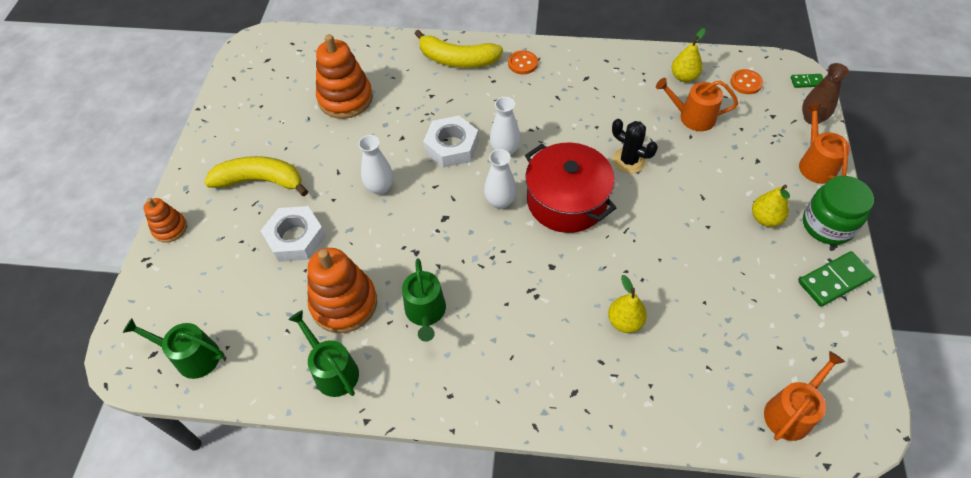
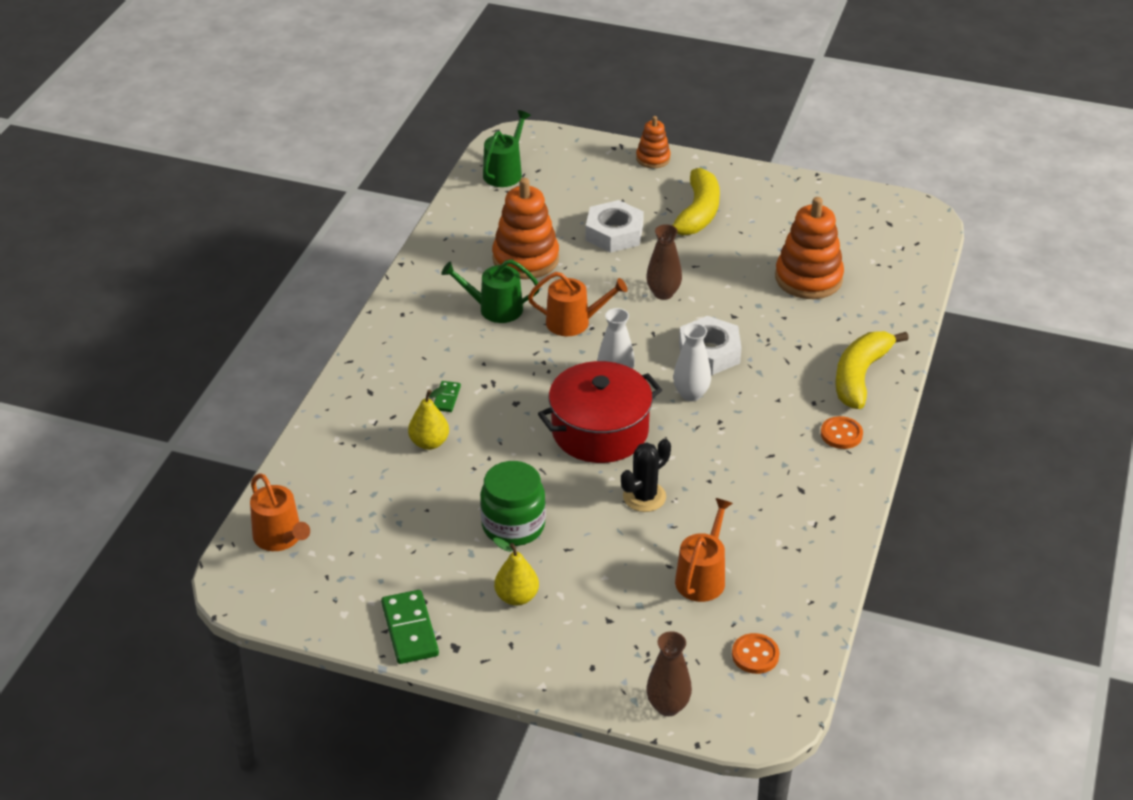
camera: 100 degrees right, 15 degrees down
(333, 371) = (457, 248): green watering can -> none
(380, 187) = (663, 293): white vase -> brown vase
(684, 77) = (782, 590): yellow pear -> none
(807, 82) = (741, 728): green domino -> green domino (446, 398)
(815, 164) = (585, 678): orange watering can -> orange watering can (573, 322)
(827, 225) = (487, 653): green jar -> green jar (513, 526)

